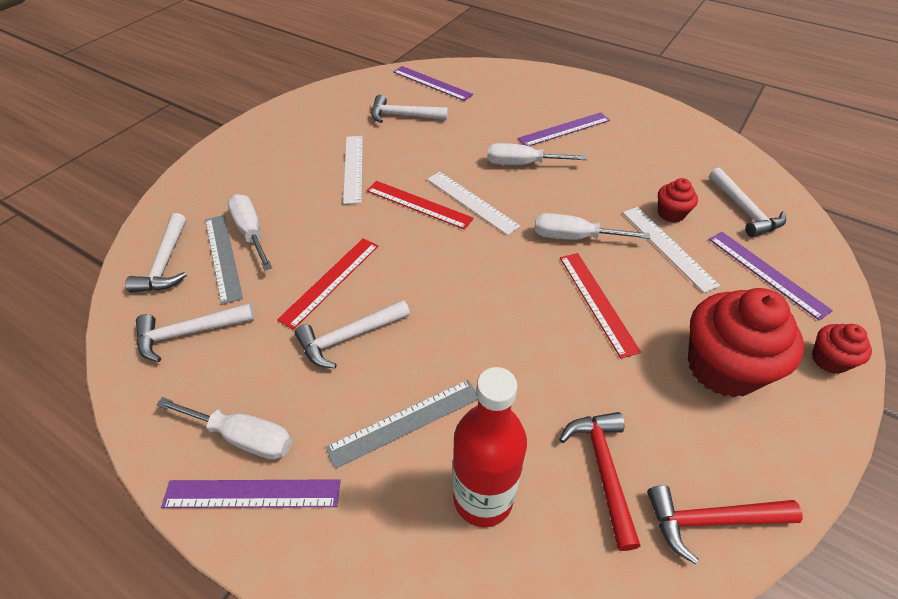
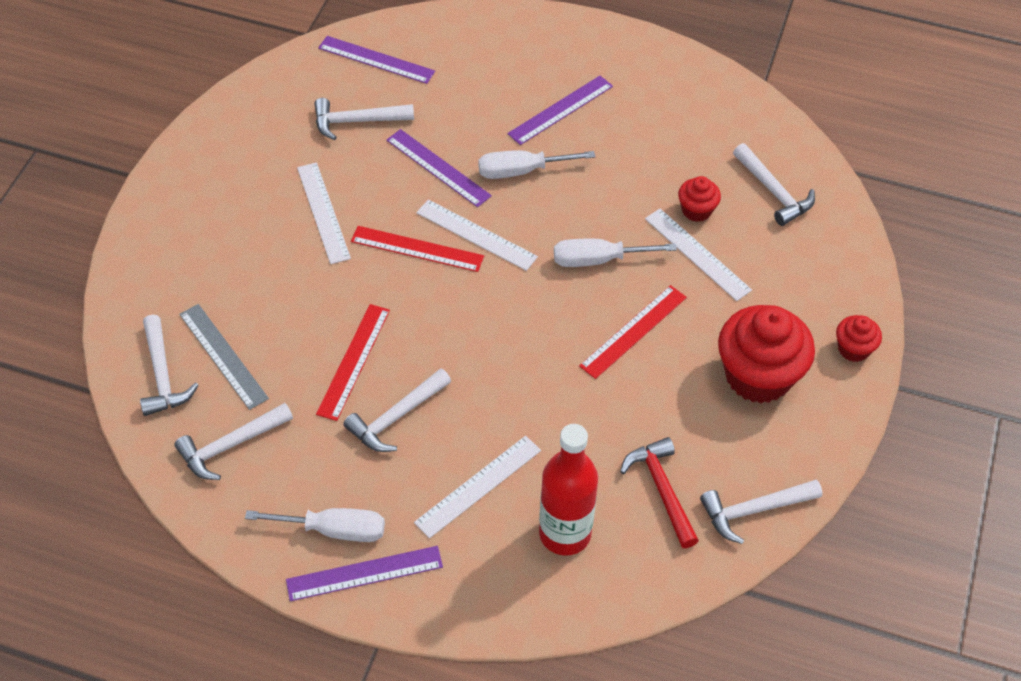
camera: 15 degrees left, 5 degrees up
(251, 232) = (240, 320): white screwdriver -> none
(405, 422) = (478, 486): grey ruler -> white ruler
(597, 302) = (633, 331): red ruler -> red ruler turned 75 degrees clockwise
(710, 520) = (753, 510): red hammer -> white hammer
(766, 273) = (797, 266): purple ruler -> purple ruler (438, 168)

